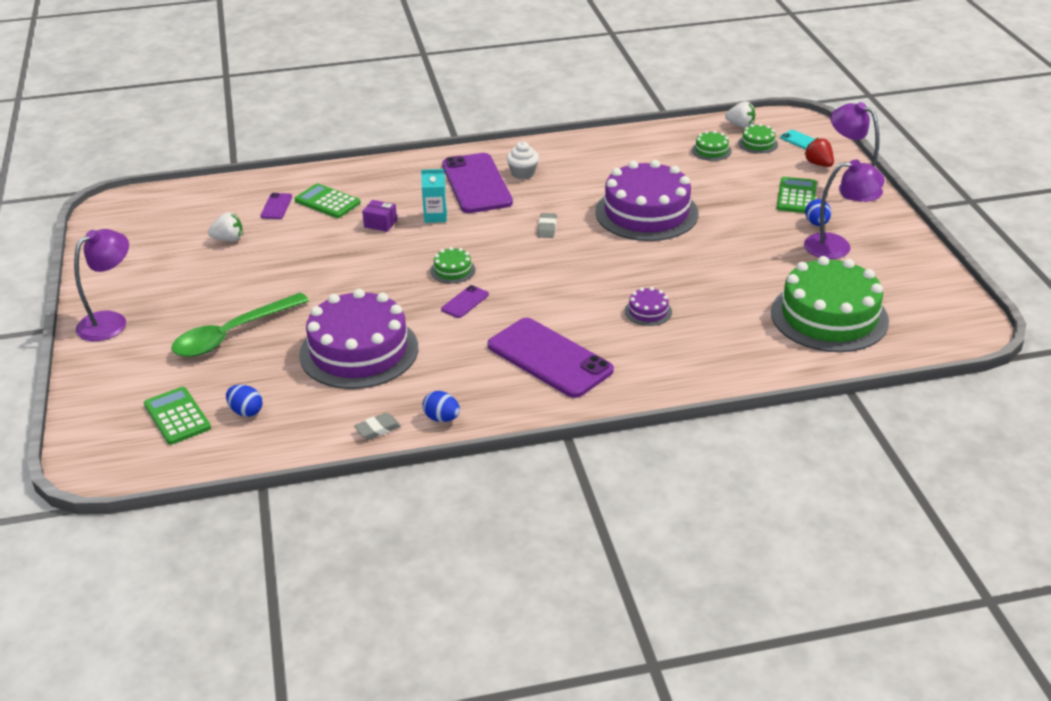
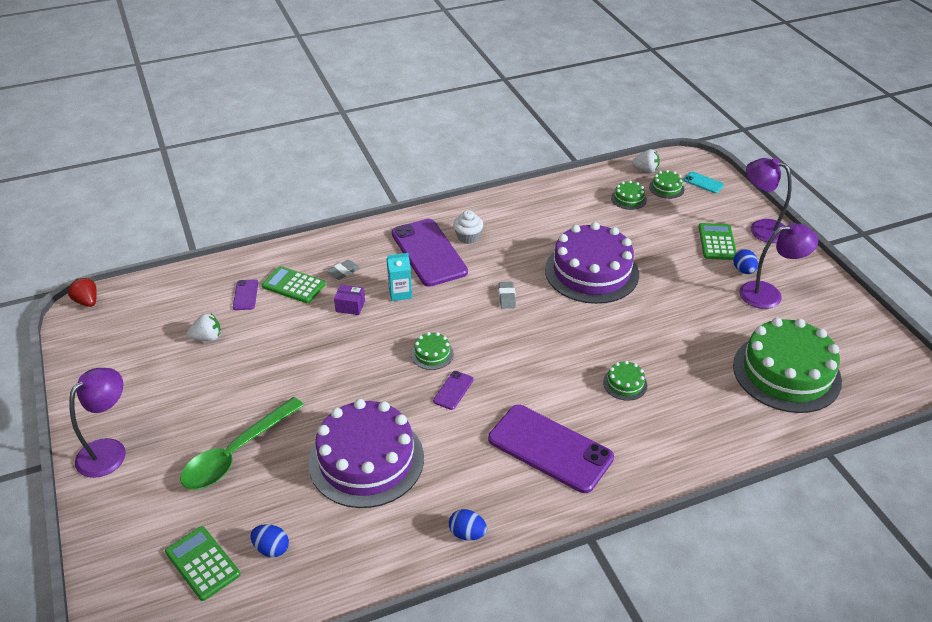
camera: 10 degrees left, 5 degrees up
(377, 429) = (408, 555): grey eraser -> grey eraser (343, 272)
(648, 311) = (625, 384): purple cake -> green cake
(818, 164) = (725, 206): red strawberry -> red strawberry (87, 301)

